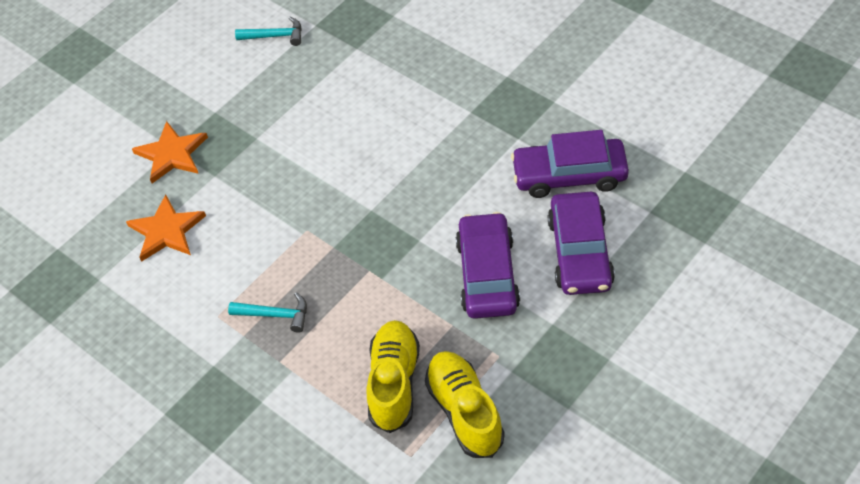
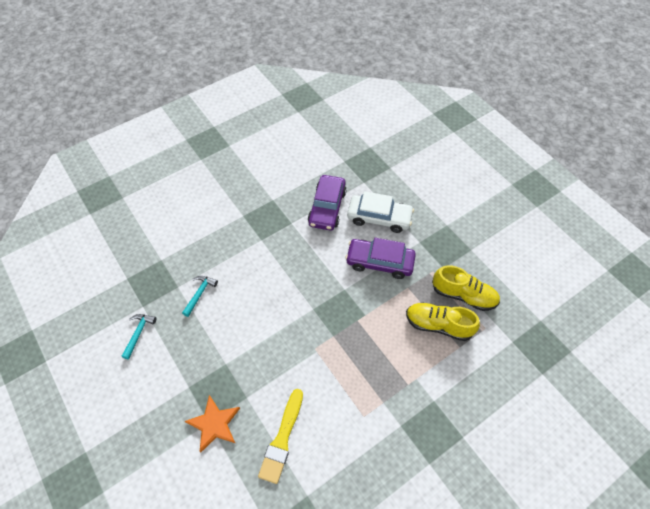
camera: 80 degrees left, 5 degrees up
(166, 231) = (282, 439): orange star -> yellow brush
(275, 315) = (373, 380): turquoise hammer -> turquoise hammer (199, 294)
(464, 412) = (463, 295): yellow shoe -> yellow shoe turned 150 degrees counterclockwise
(580, 252) = (379, 217): purple car -> white car

